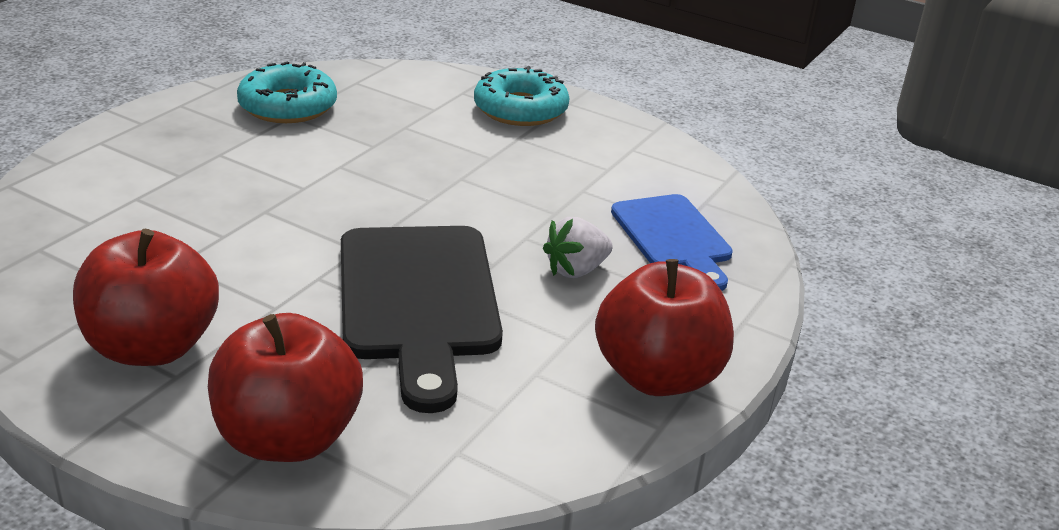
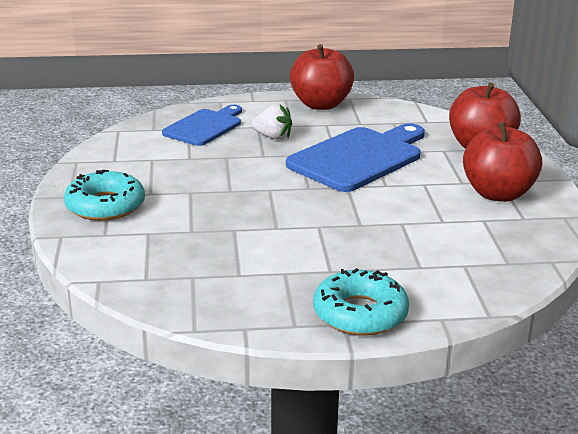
camera: 125 degrees left, 5 degrees down
(288, 106) = (228, 282): turquoise donut -> turquoise donut (360, 313)
(419, 300) = (359, 158): black cutting board -> blue cutting board

